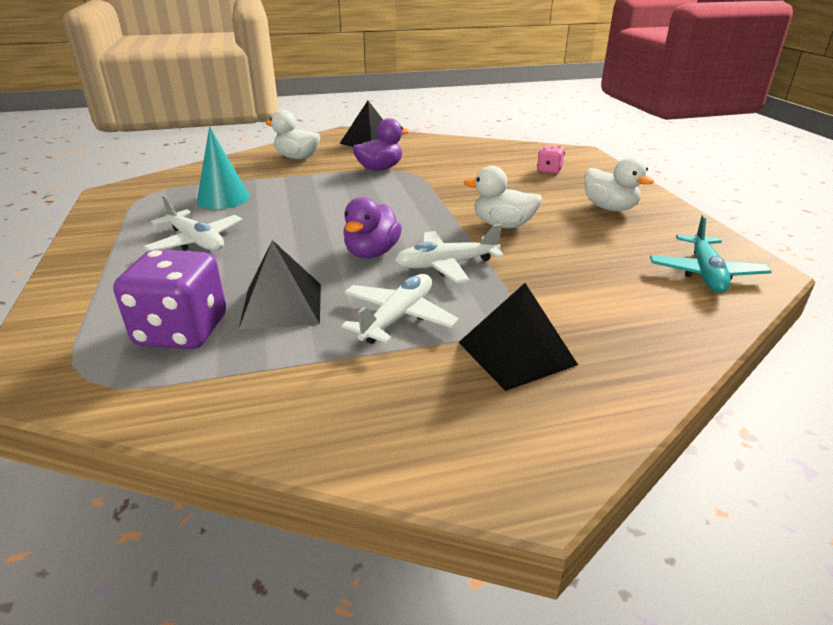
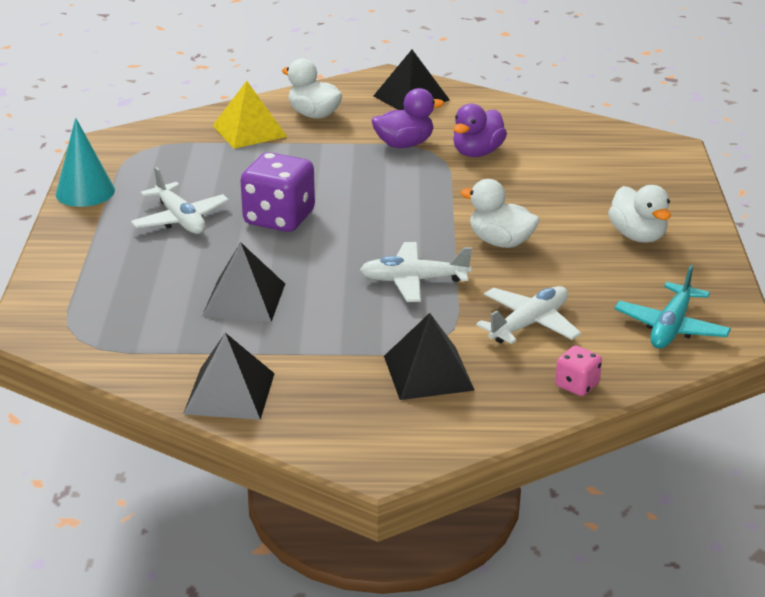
camera: 15 degrees right, 0 degrees up
(182, 331) = (154, 310): purple dice -> purple dice (279, 218)
(223, 199) = (217, 167): turquoise cone -> turquoise cone (85, 192)
(246, 172) = (249, 131): none -> yellow pyramid
(297, 419) = (229, 393): none -> black pyramid
(371, 253) = (347, 257): purple duck -> purple duck (477, 153)
(398, 317) = (342, 326): white plane -> white plane (529, 324)
(549, 170) = (608, 172): pink dice -> pink dice (577, 385)

